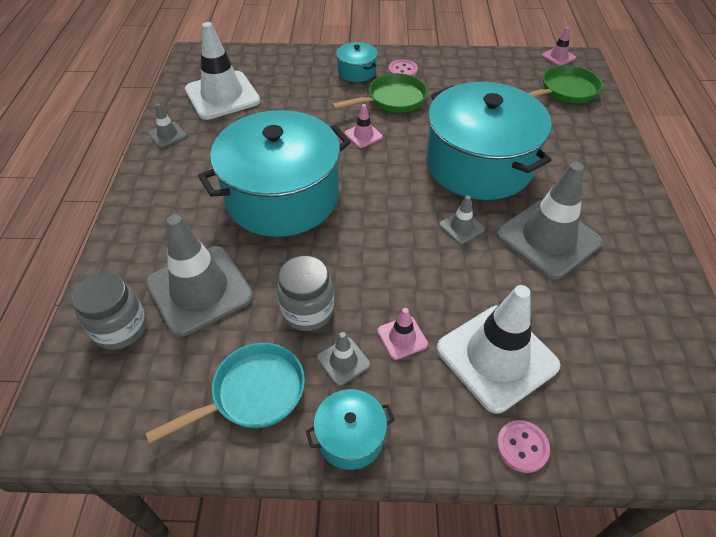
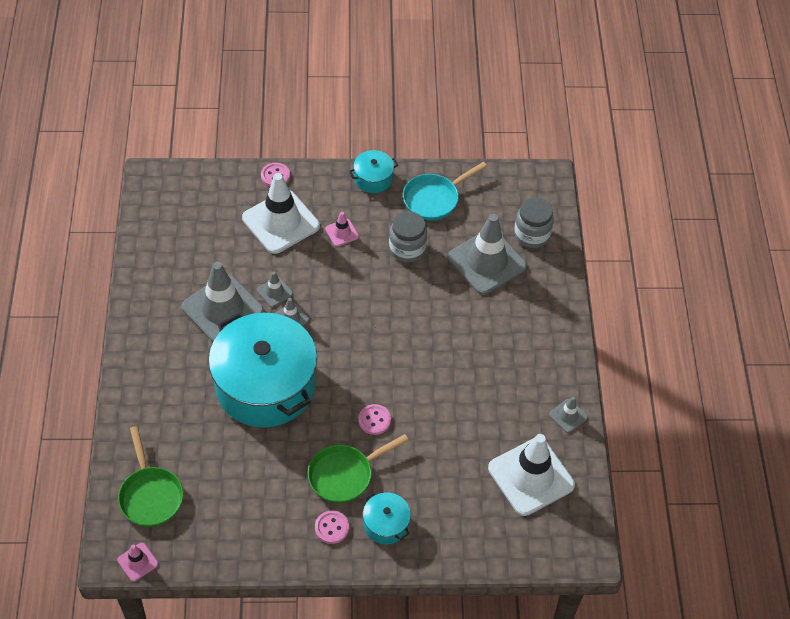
camera: 175 degrees right, 5 degrees up
(282, 197) = (442, 344): turquoise pot -> none
(343, 361) = (380, 218): grey traffic cone -> grey traffic cone (275, 292)
(363, 135) = (374, 420): pink traffic cone -> pink button
(565, 91) = (150, 495): green pan -> green pan turned 75 degrees counterclockwise

